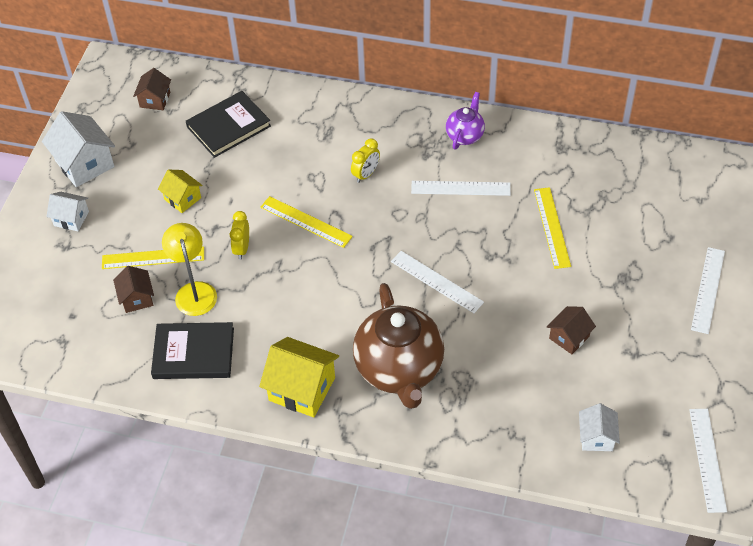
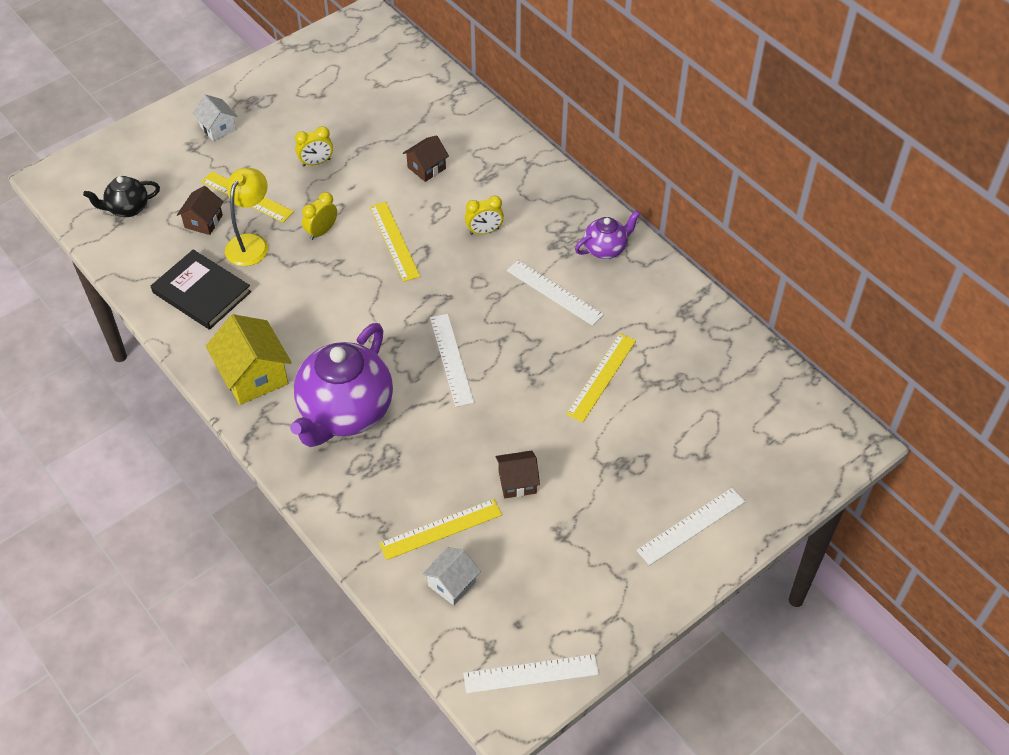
camera: 35 degrees right, 0 degrees up
(60, 327) = (128, 208): none -> black teapot
(84, 164) = (270, 90): white house -> none
(155, 100) = (375, 69): brown house -> brown house (426, 168)
(182, 198) = (316, 162): yellow house -> yellow clock
(228, 126) = (411, 124): black book -> none
(399, 370) = (345, 412): brown teapot -> purple teapot
(551, 405) = (441, 529): none -> yellow ruler
(707, 459) = (531, 673): white ruler -> white ruler turned 45 degrees clockwise

